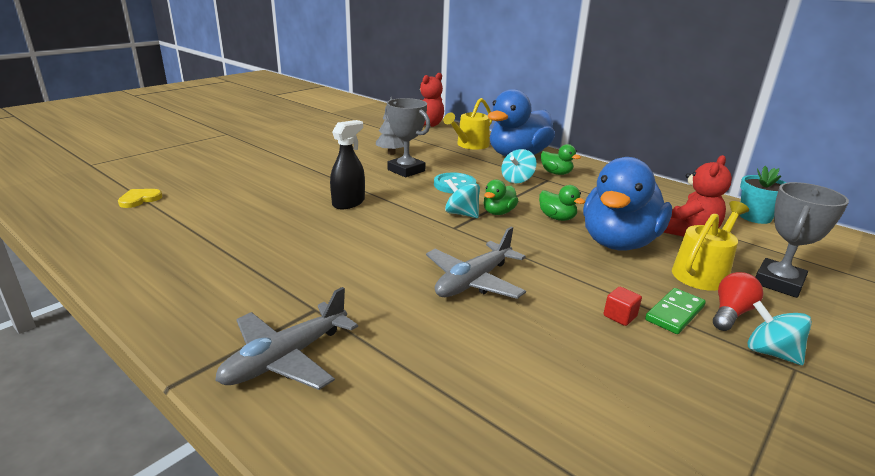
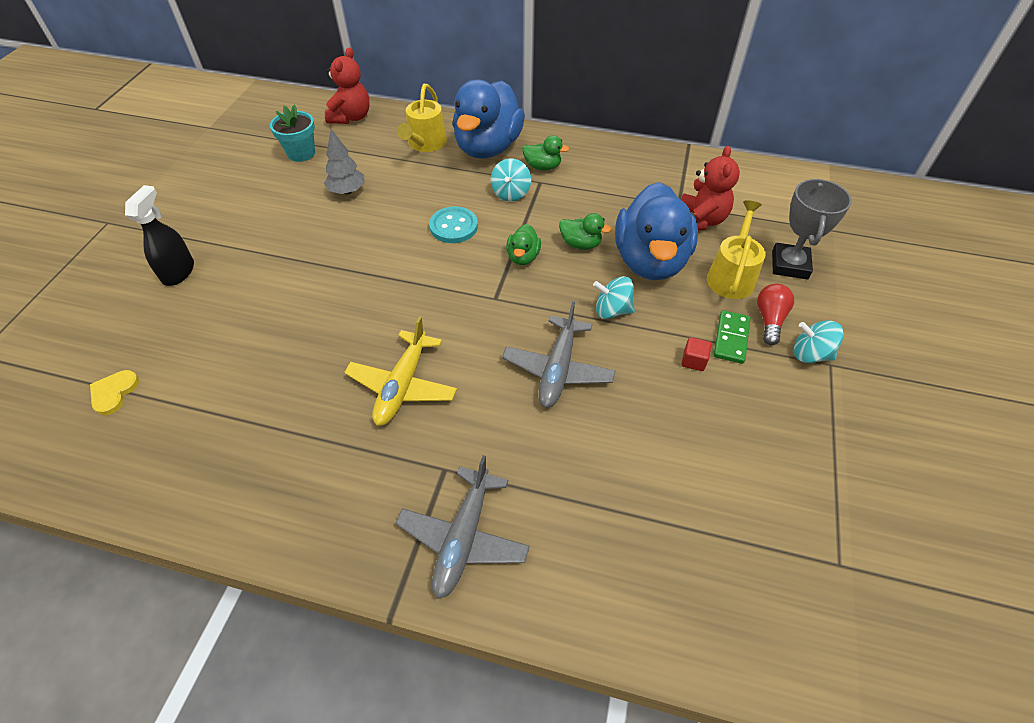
camera: 25 degrees left, 25 degrees up
(331, 252) = (402, 386): none -> yellow plane
(348, 203) = (363, 301): black spray bottle -> black spray bottle (178, 272)
(406, 170) = (386, 219): grey trophy -> none
(461, 214) = (489, 274): turquoise spinning top -> turquoise spinning top (612, 310)
(755, 217) = (743, 175): turquoise flower pot -> turquoise flower pot (301, 153)

